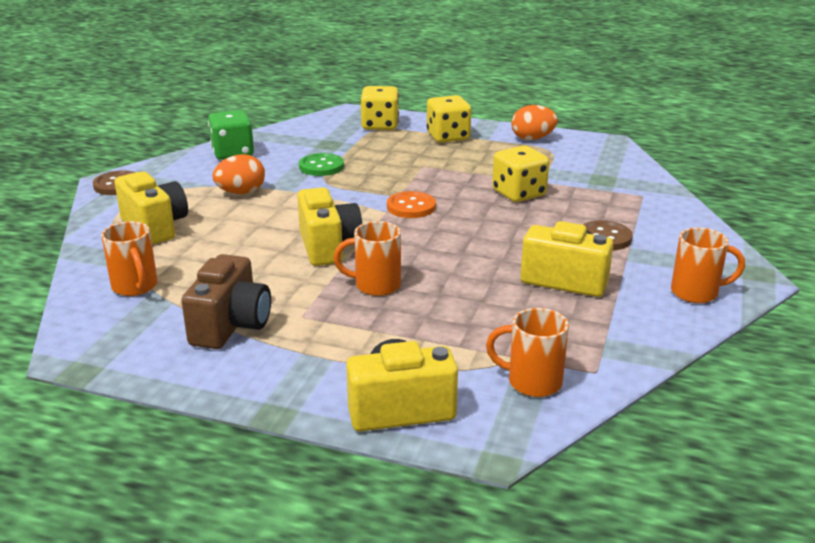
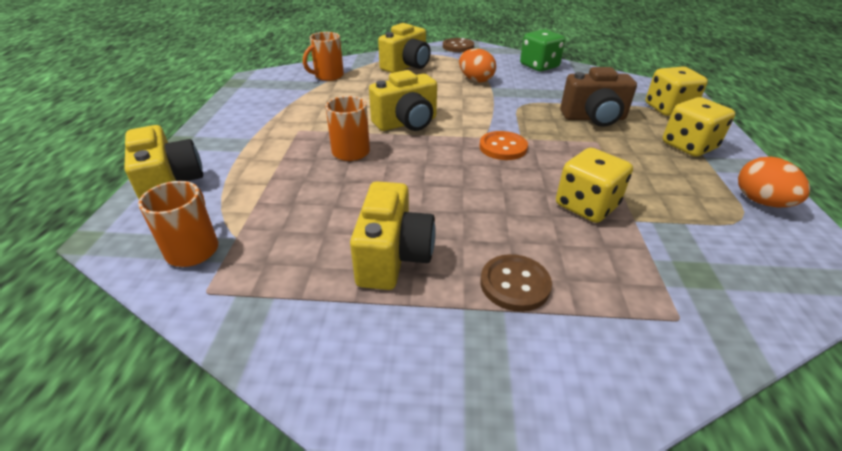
camera: 75 degrees right, 10 degrees up
(231, 326) = (284, 110): brown camera -> brown camera (594, 118)
(321, 166) = (548, 98): green button -> none
(696, 293) = (395, 389): orange mug -> none

